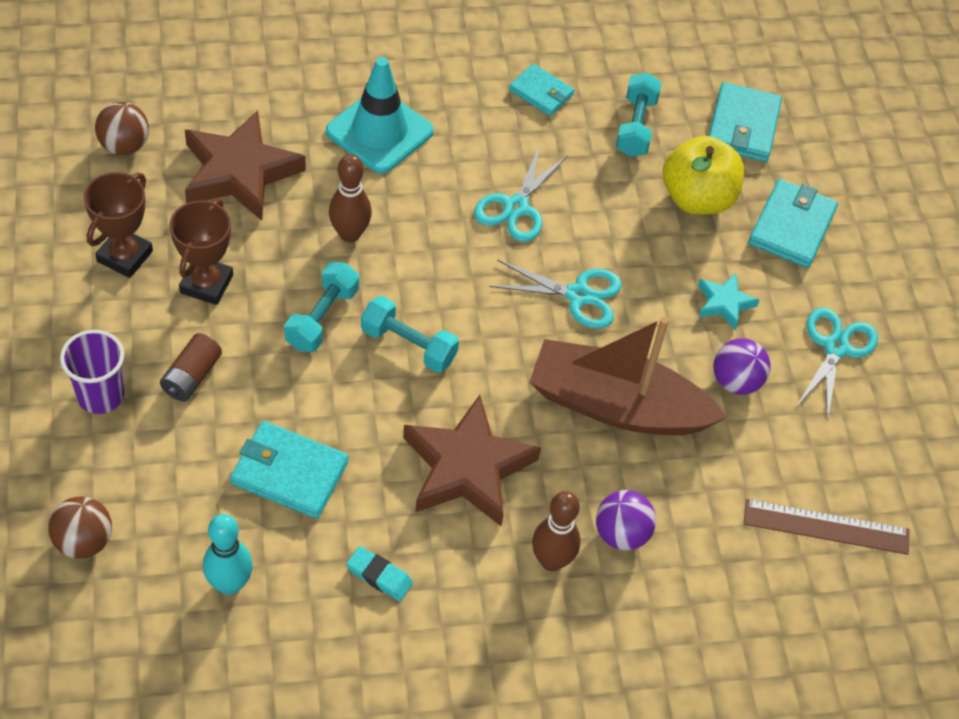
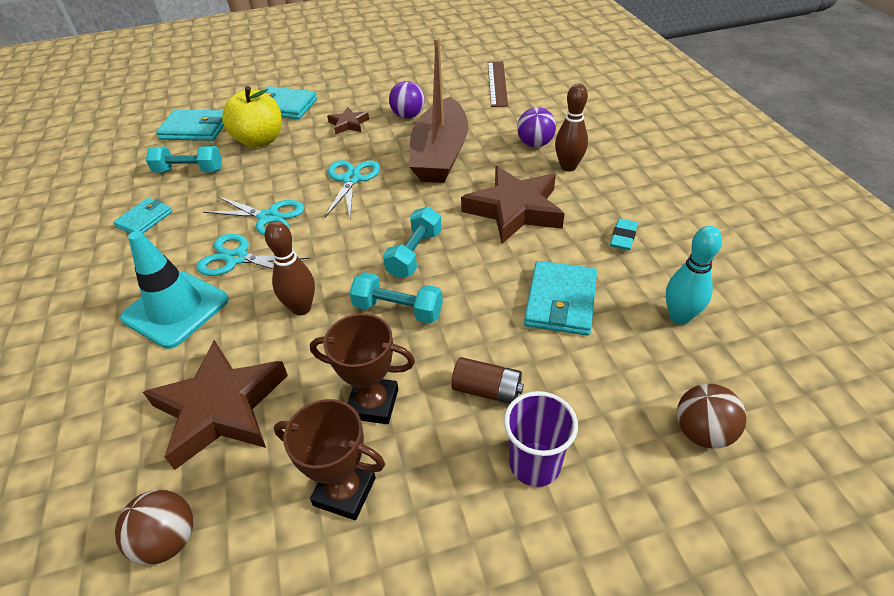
camera: 90 degrees left, 10 degrees down
(724, 303) = (348, 124): turquoise star -> brown star
(836, 347) = (375, 87): turquoise scissors -> turquoise scissors (237, 258)

